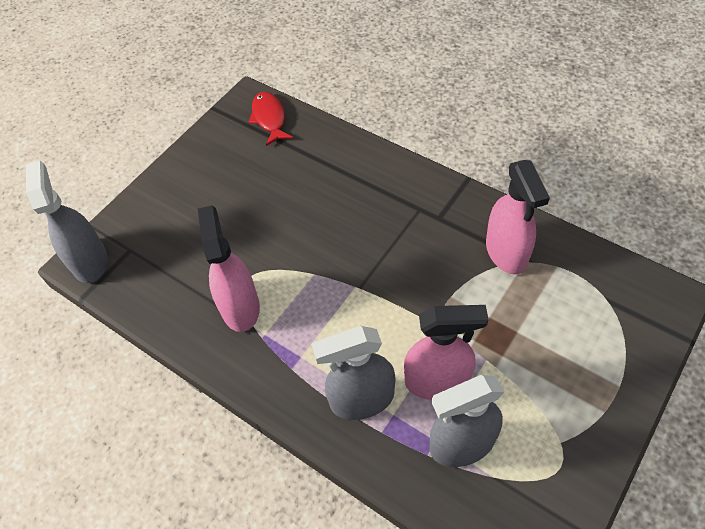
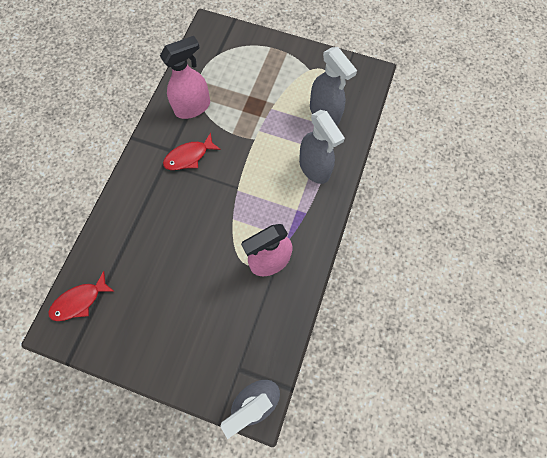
camera: 110 degrees left, 15 degrees up
(423, 237) = (189, 156): none -> red fish
(437, 381) = (291, 130): pink spray bottle -> none

